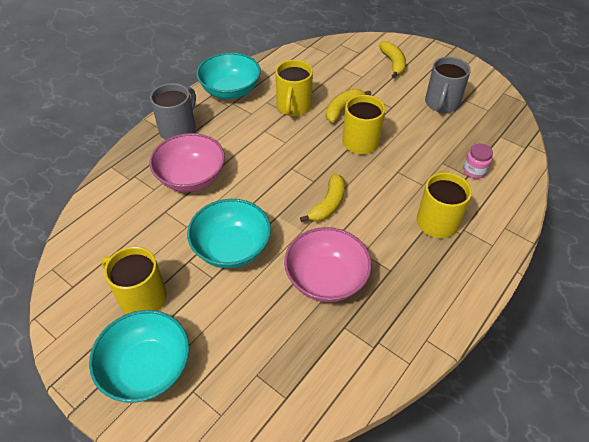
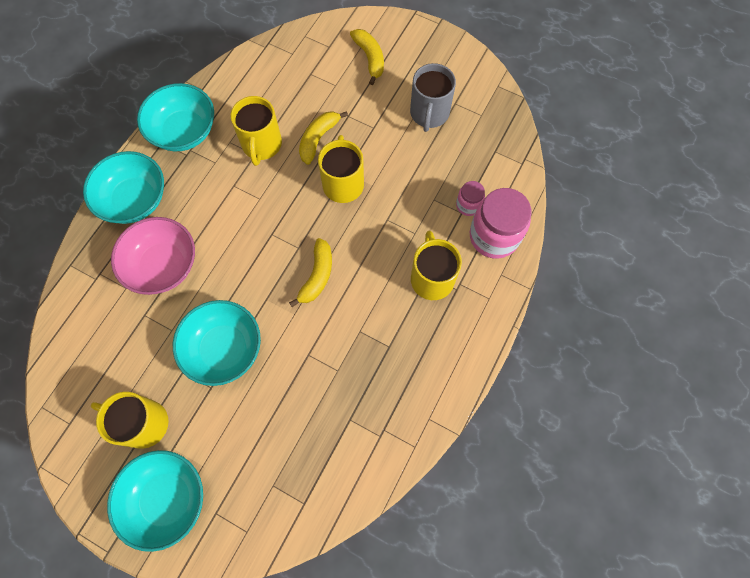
camera: 10 degrees left, 20 degrees up
(178, 129) = (135, 200): grey mug -> turquoise bowl
(326, 279) = (326, 368): pink bowl -> none
(498, 197) = (494, 236): none -> pink jar

